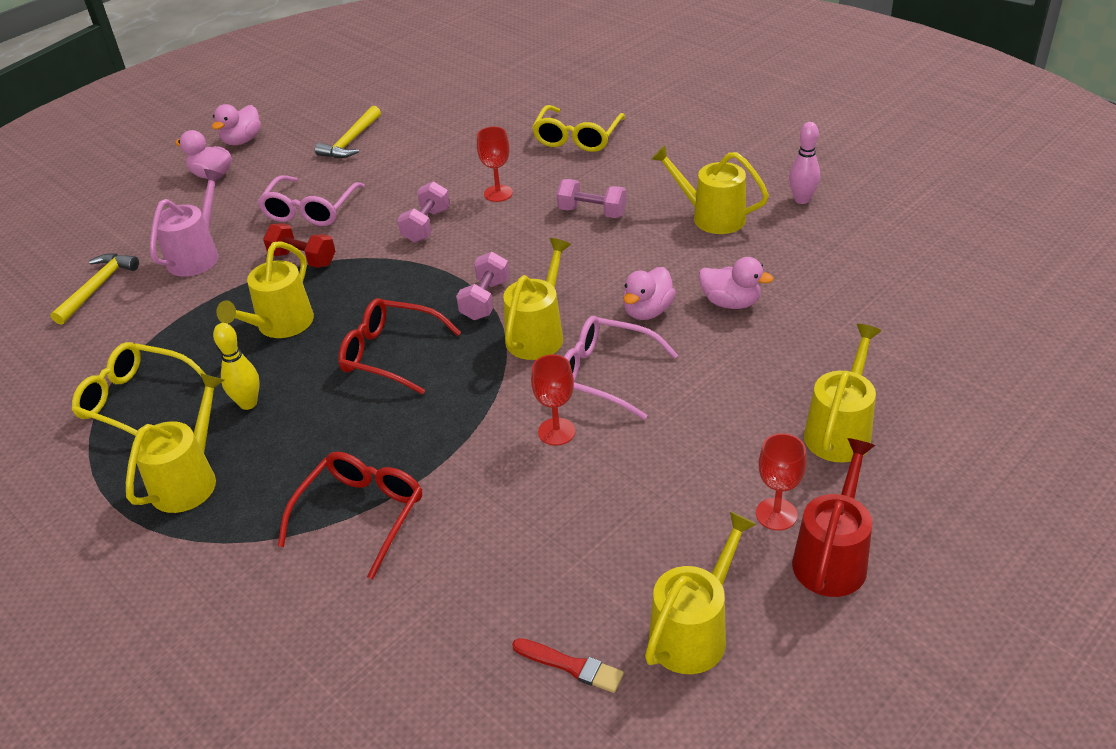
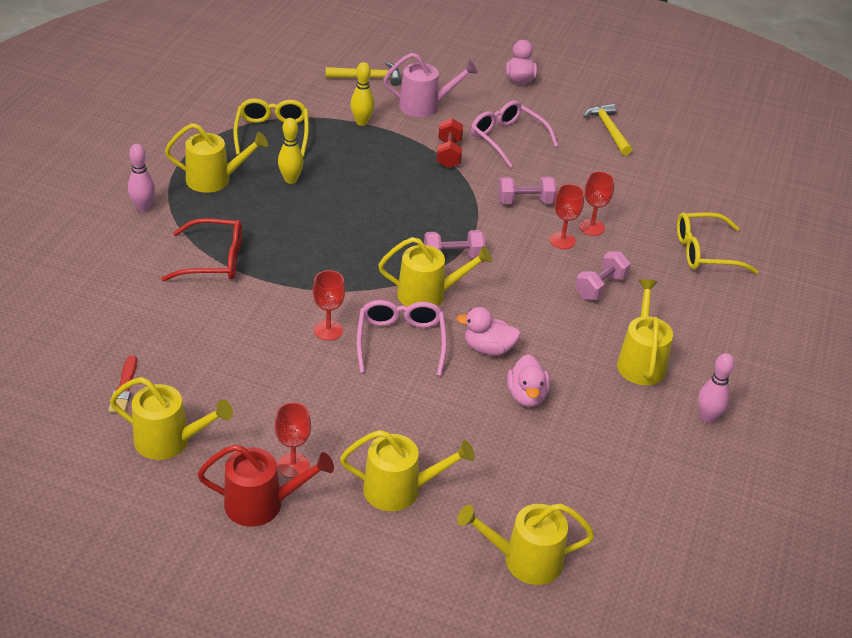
camera: 60 degrees right, 0 degrees up
(183, 314) = (361, 122): none -> yellow bowling pin
(193, 573) = (143, 207): none -> pink bowling pin
(242, 140) = (572, 78): pink duck -> none
(280, 325) = (372, 168): yellow watering can -> yellow watering can (524, 560)
(310, 210) = (507, 139): pink glasses -> pink glasses turned 60 degrees clockwise
(351, 141) = (609, 130): yellow hammer -> yellow hammer turned 75 degrees clockwise
(390, 354) = (369, 227): red glasses -> none
(506, 217) = (562, 240): none -> red goblet
(592, 212) = (600, 287): pink dumbbell -> pink dumbbell turned 45 degrees clockwise

